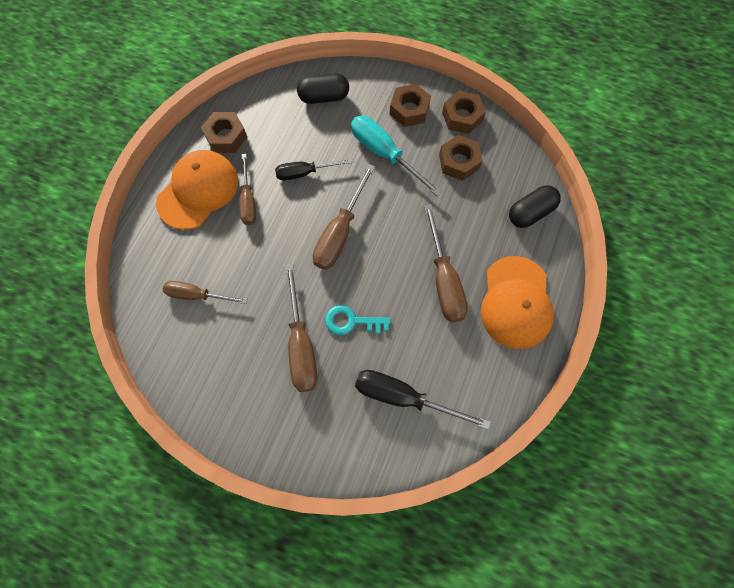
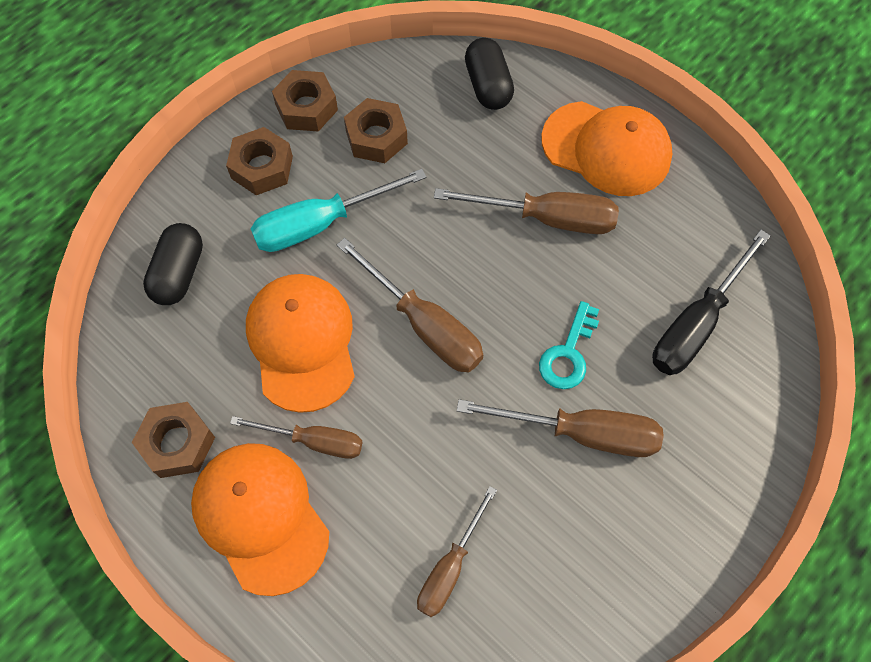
camera: 70 degrees left, 5 degrees down
(305, 173) = (302, 342): black screwdriver -> orange cap

